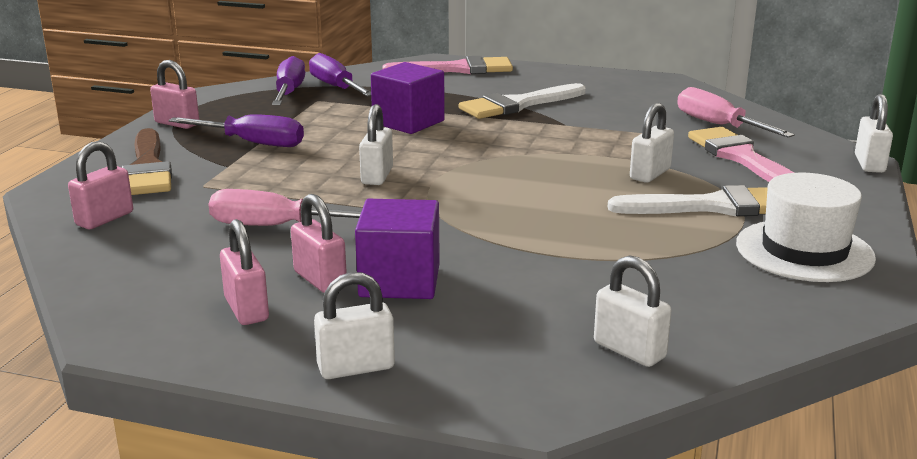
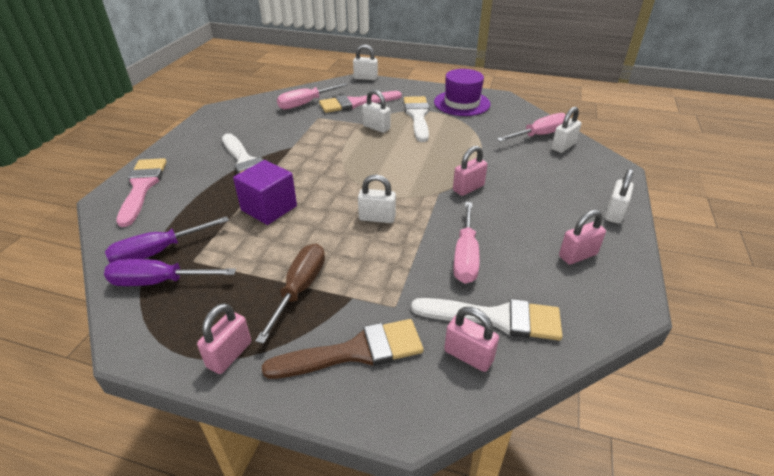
camera: 90 degrees left, 15 degrees up
(150, 237) = (496, 318): none -> white brush
(252, 143) = (299, 289): purple screwdriver -> brown screwdriver
(320, 280) = (532, 231): pink padlock -> pink padlock (468, 188)
(356, 367) = (614, 213): white padlock -> white padlock turned 45 degrees clockwise
(399, 281) = (524, 204): purple cube -> none
(676, 326) = (539, 135): none -> pink screwdriver
(804, 251) = (462, 103): white hat -> purple hat

